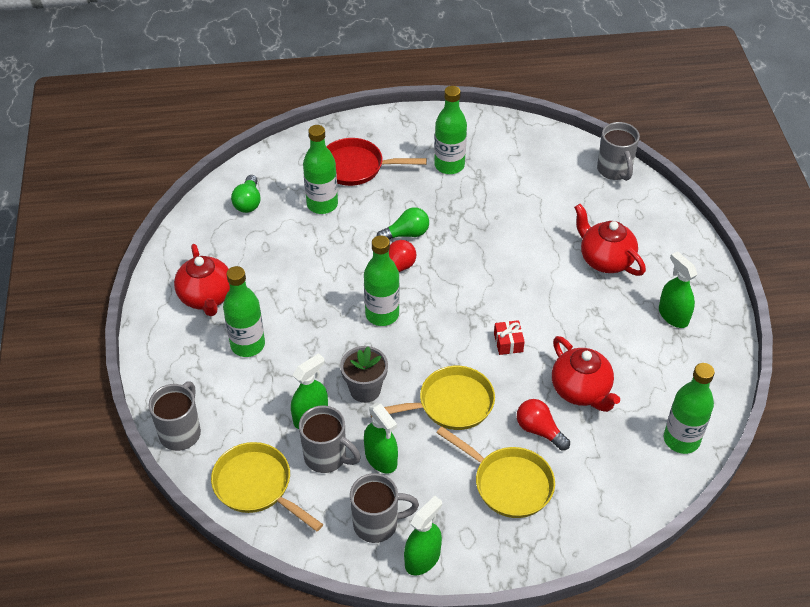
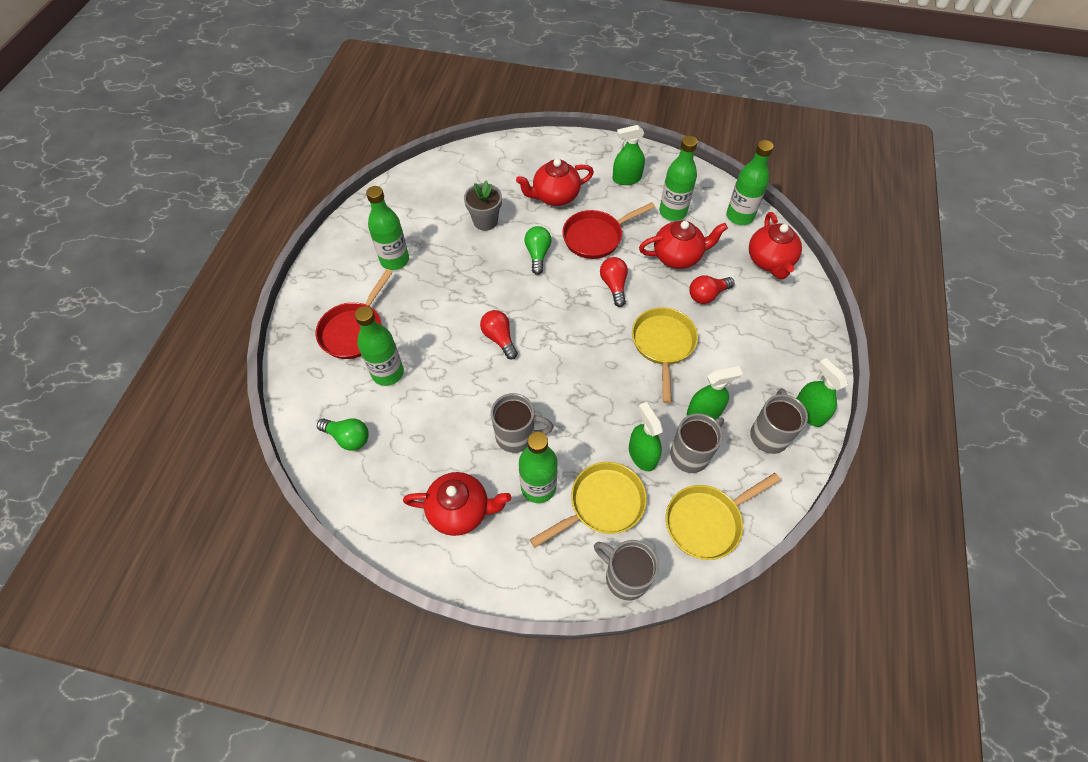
camera: 70 degrees left, 10 degrees up
(365, 390) = (627, 403): grey flower pot -> grey flower pot (485, 221)
(382, 314) = (547, 364): green bottle -> green bottle (672, 212)
(406, 234) = (461, 317): green light bulb -> green light bulb (537, 254)
(508, 342) = (614, 285): red gift -> red light bulb
(508, 483) = (751, 331): yellow pan -> yellow pan (602, 504)
(568, 310) = (596, 237): none -> red pan
(614, 170) = (464, 157): grey mug -> grey mug (517, 436)
(625, 484) = (770, 261): none -> red teapot

